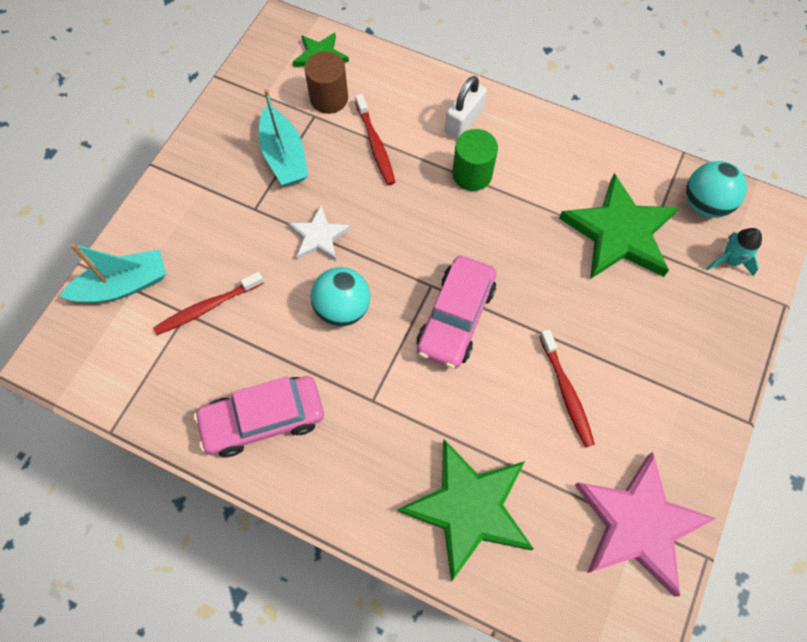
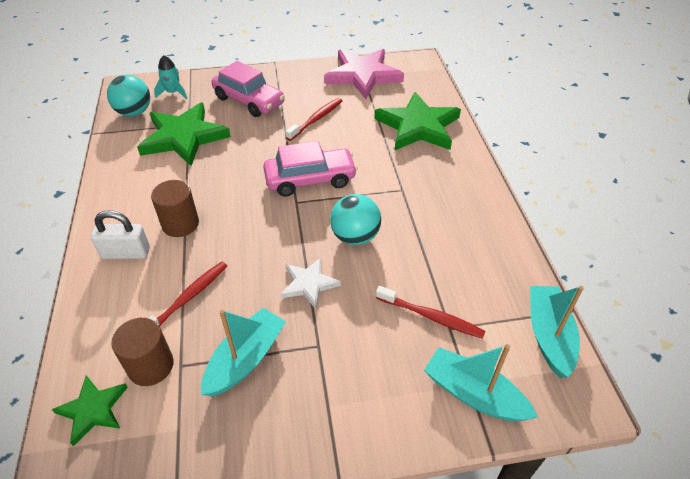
camera: 125 degrees left, 20 degrees down
(110, 385) = (548, 335): none -> turquoise boat
(263, 419) = (469, 232): pink car -> pink car (249, 101)
(472, 174) = (180, 224): green cylinder -> brown cylinder

